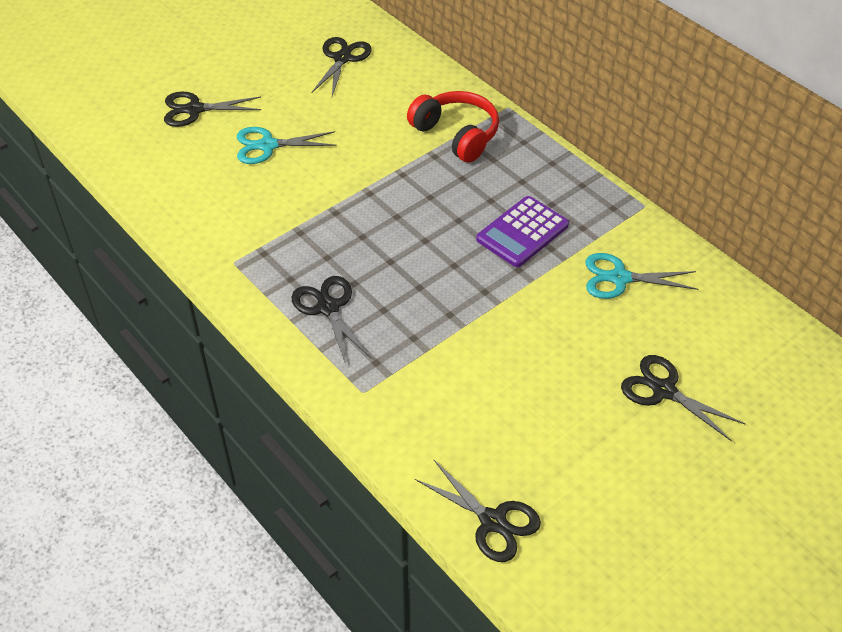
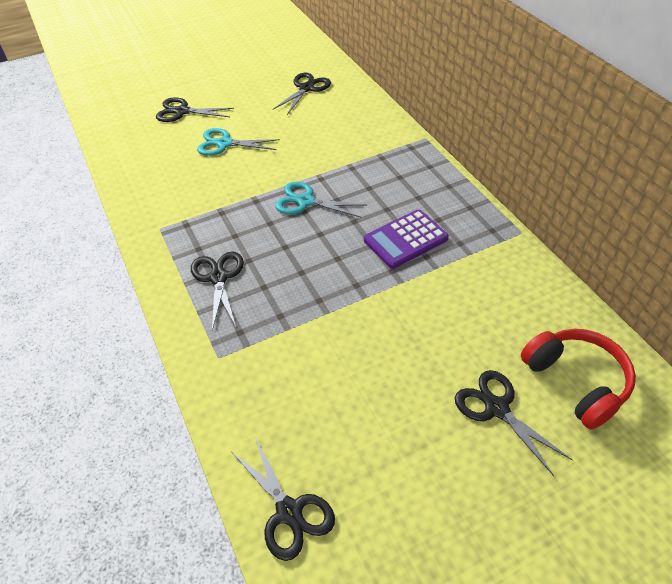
camera: 15 degrees right, 0 degrees up
(456, 135) = (375, 154): red headphones -> red headphones (576, 381)
(619, 278) = (481, 292): turquoise scissors -> turquoise scissors (306, 201)

